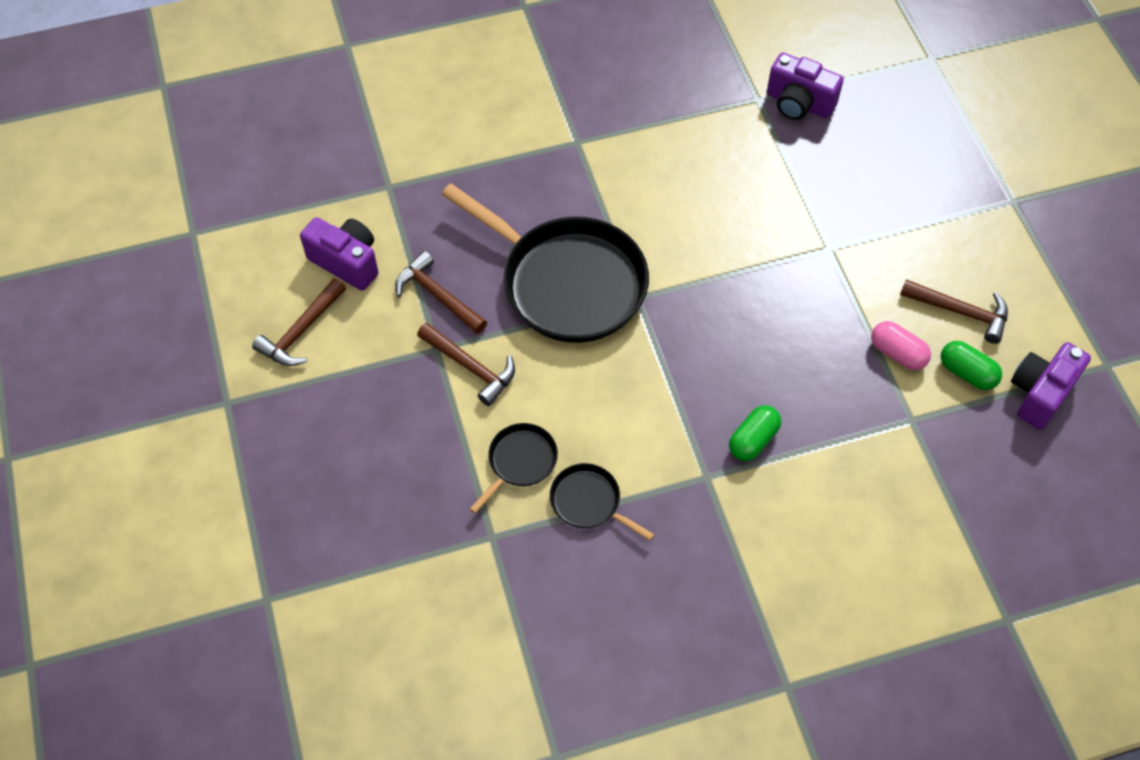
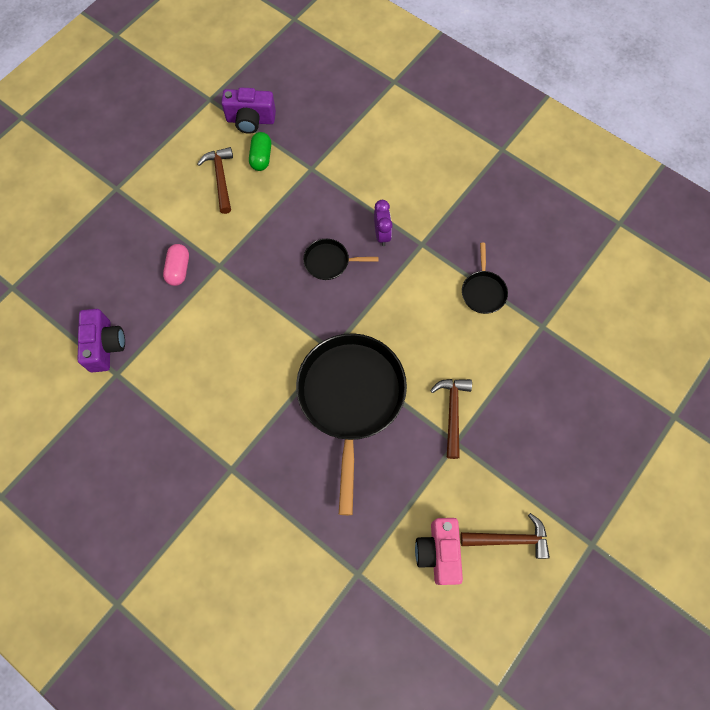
camera: 125 degrees left, 10 degrees up
(346, 262) = (438, 552): purple camera -> pink camera
(438, 296) = (419, 470): brown hammer -> none
(520, 462) = (489, 342): black pan -> black pan (329, 262)
(753, 440) = (382, 234): green capsule -> purple clock
(897, 353) = (272, 195): pink capsule -> pink capsule (179, 269)

